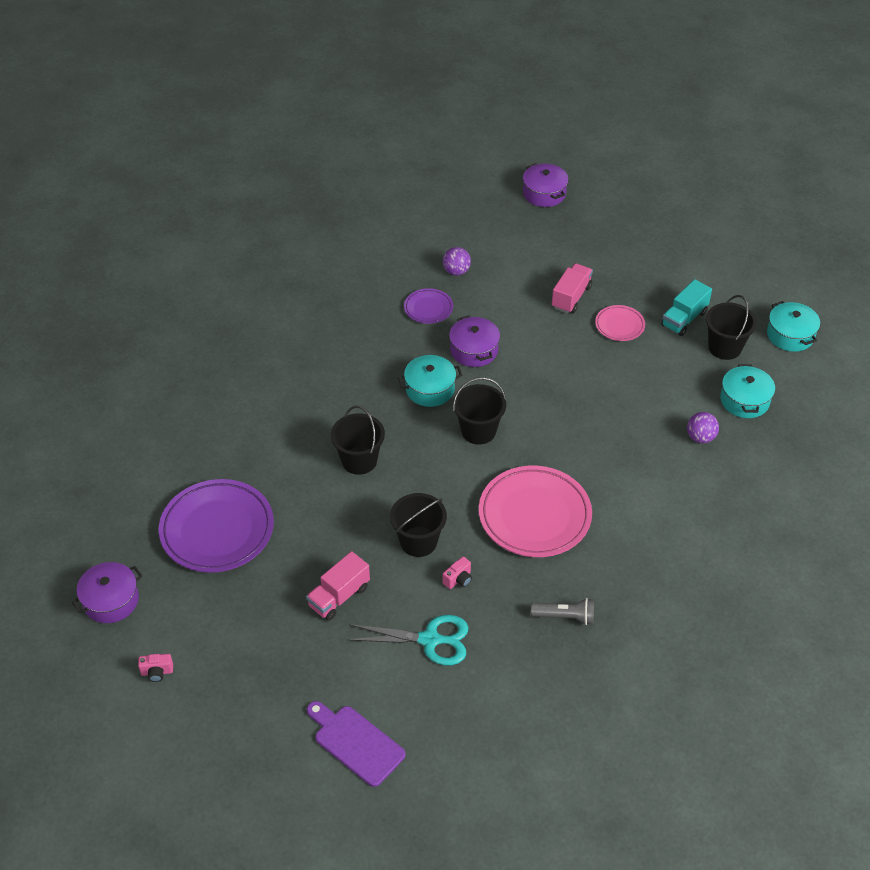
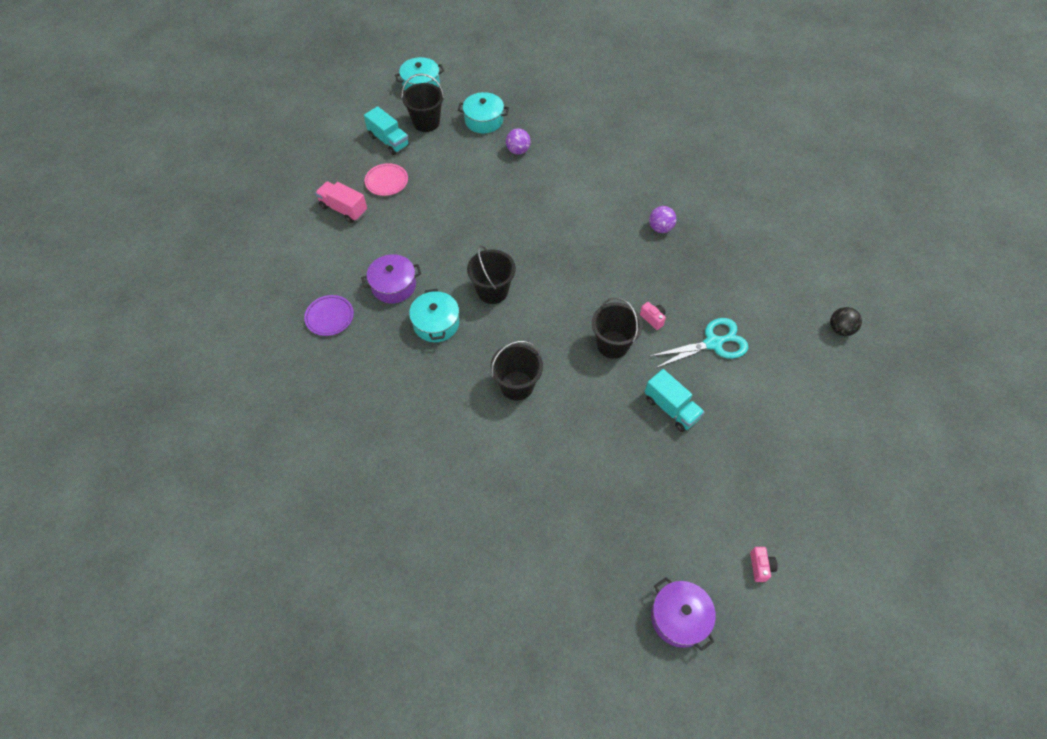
camera: 85 degrees left, 10 degrees up
(217, 530) = (593, 513): purple plate -> none
(339, 596) = (671, 408): pink truck -> turquoise truck
(356, 743) = (814, 401): purple cutting board -> none
(430, 640) = (713, 343): turquoise scissors -> turquoise scissors turned 60 degrees clockwise
(456, 271) = (284, 290): purple ball -> purple ball (660, 228)
(466, 784) = (840, 329): none -> black ball
(534, 515) = (589, 261): pink plate -> none
(544, 193) = (197, 212): purple pot -> none
(565, 616) = (687, 253): grey flashlight -> none

